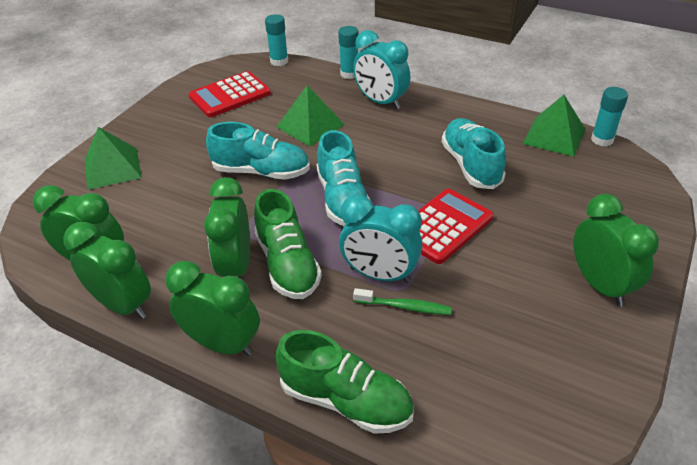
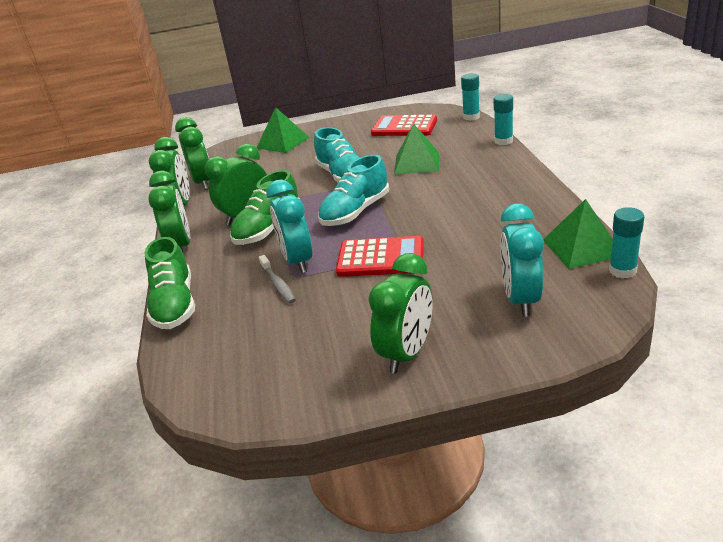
camera: 55 degrees right, 10 degrees down
(381, 102) = (490, 167): turquoise clock -> turquoise clock (520, 299)
(405, 306) = (278, 284): green toothbrush -> grey toothbrush
(471, 165) = (473, 234): turquoise shoe -> none

